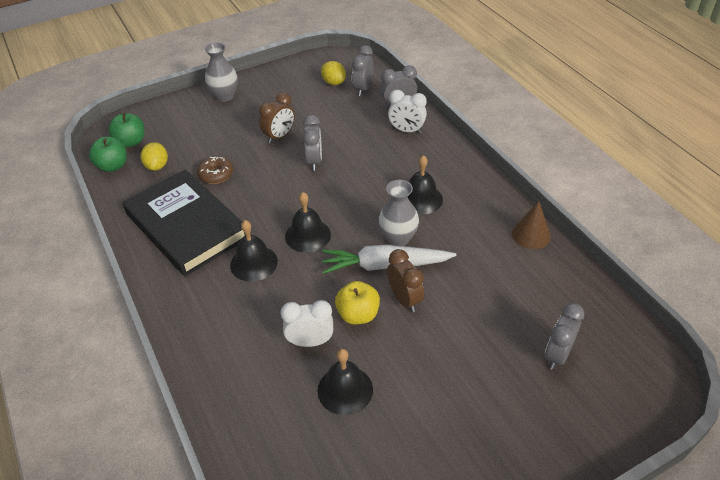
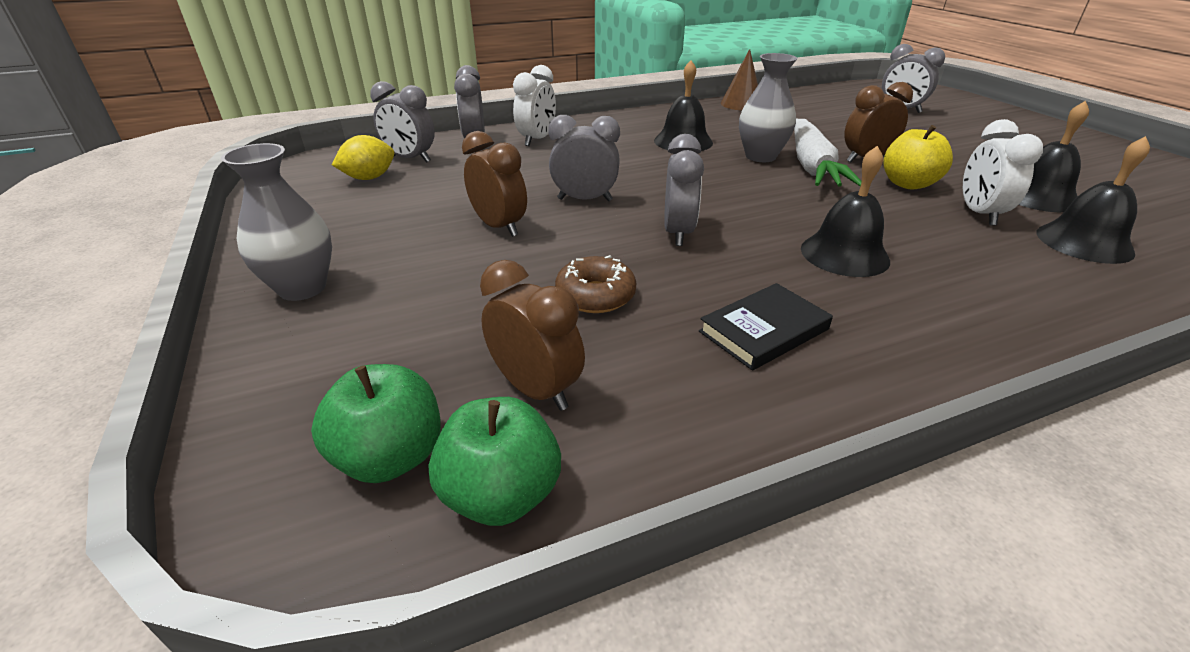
camera: 85 degrees left, 10 degrees down
(157, 166) = (536, 389): yellow lemon -> brown clock
(186, 226) = (763, 330): black book -> black book, size x0.43
(275, 198) = (678, 233): none -> grey clock
(308, 235) = (766, 210): black bell -> black bell (1084, 242)

